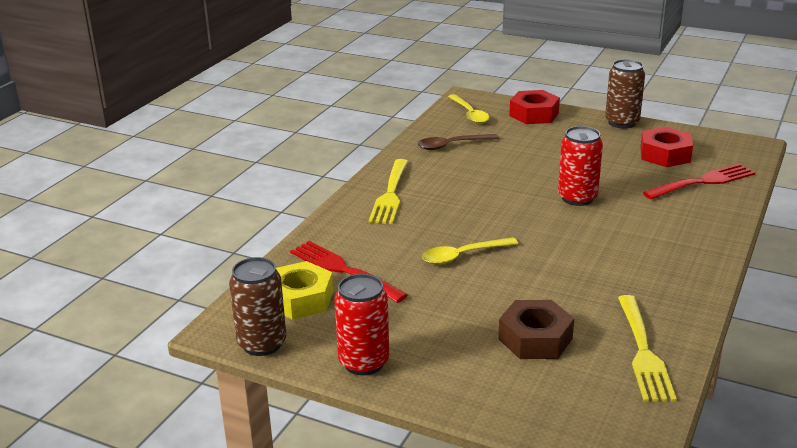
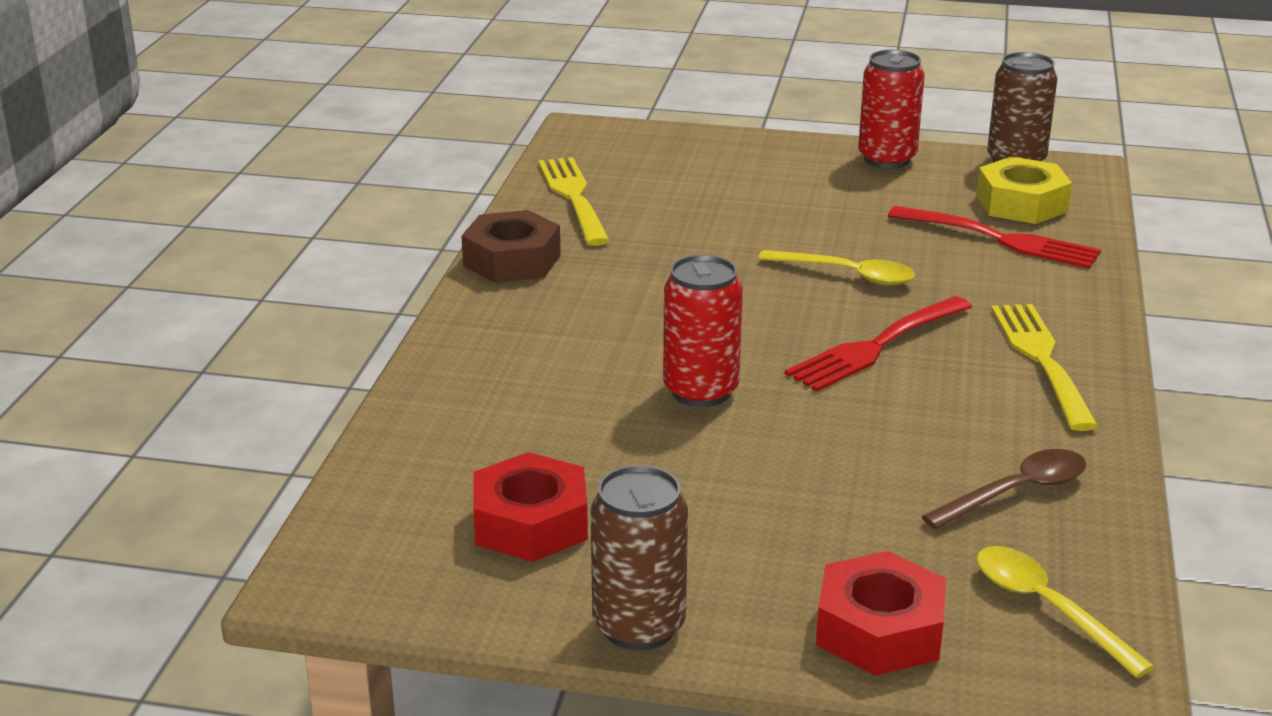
camera: 165 degrees right, 0 degrees up
(462, 256) = (847, 275): yellow spoon -> yellow spoon turned 60 degrees clockwise
(535, 339) = (704, 196): brown nut -> brown nut (512, 260)
(703, 182) = (457, 456): red fork -> red fork (875, 346)

